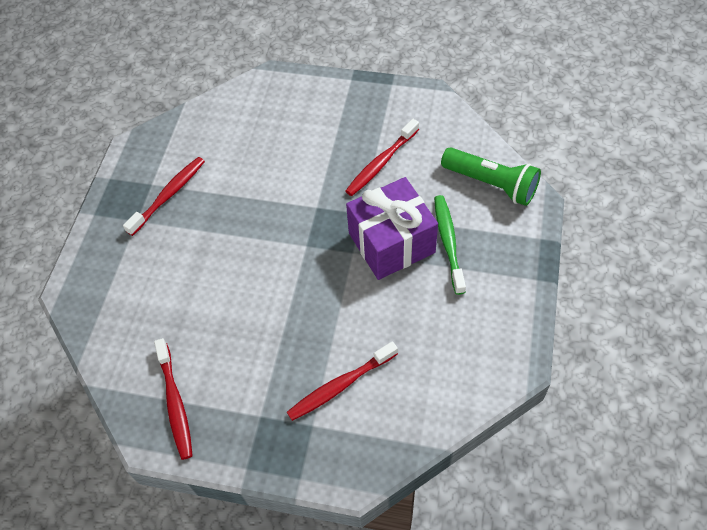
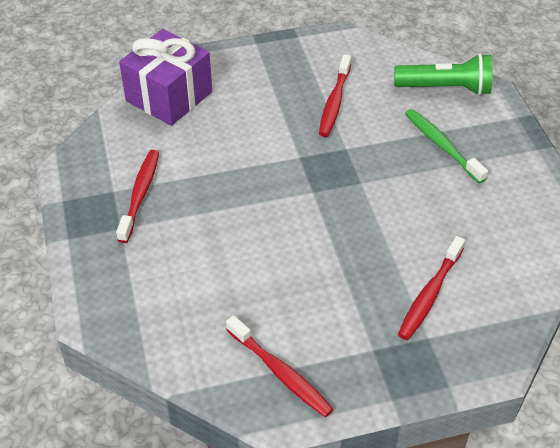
camera: 30 degrees left, 10 degrees down
(391, 243) = (391, 162): purple gift -> purple gift (169, 96)

